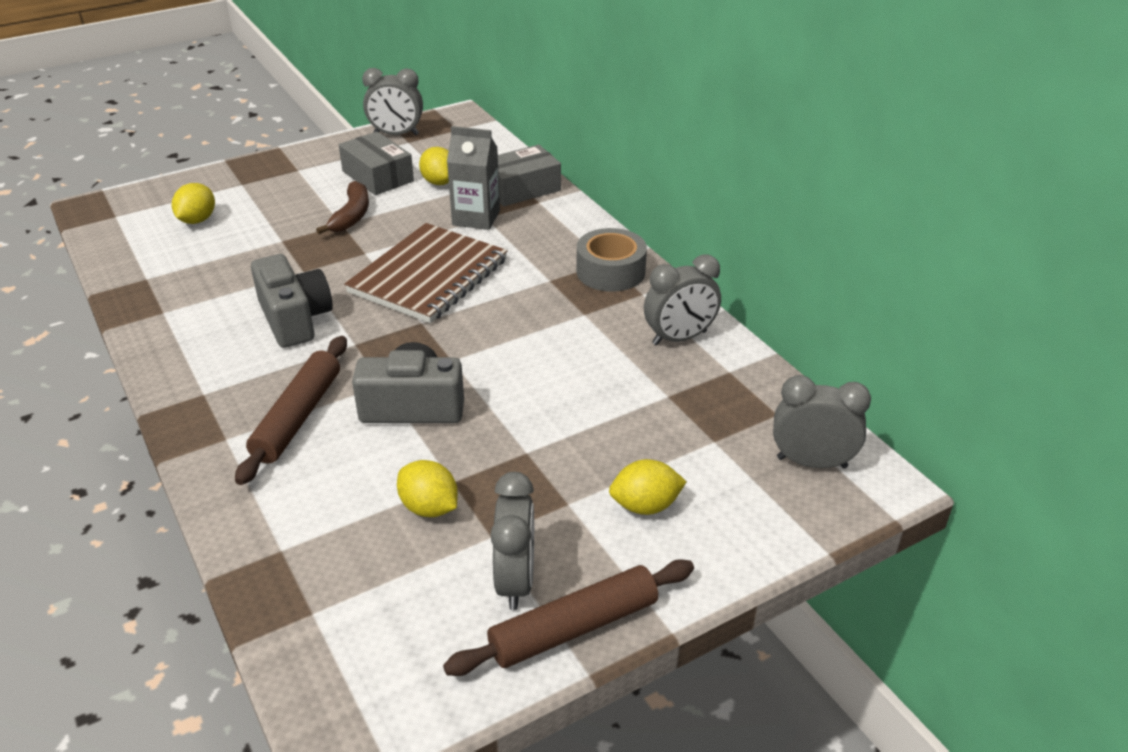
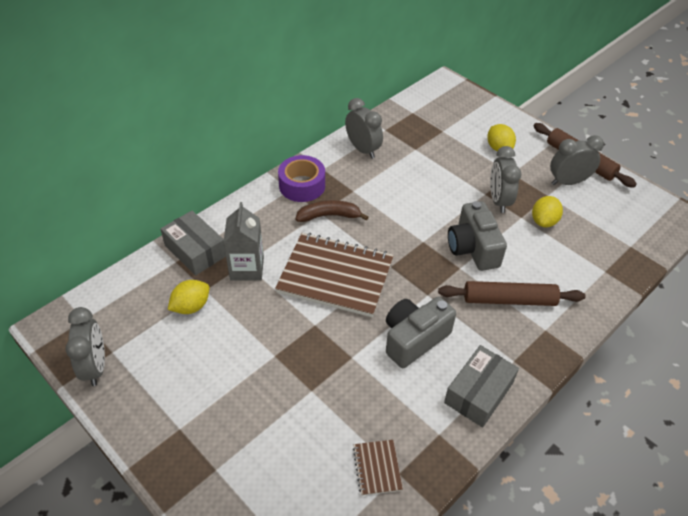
camera: 105 degrees left, 10 degrees up
(163, 266) = (377, 468): none -> brown notebook
(197, 220) = (293, 478): yellow lemon -> none
(351, 216) = (260, 352): brown banana -> brown banana (329, 216)
(378, 176) = (185, 355): grey box -> grey box (478, 392)
(610, 271) = (302, 185): grey tape -> purple tape
(811, 462) = (442, 101): grey clock -> grey clock (498, 200)

